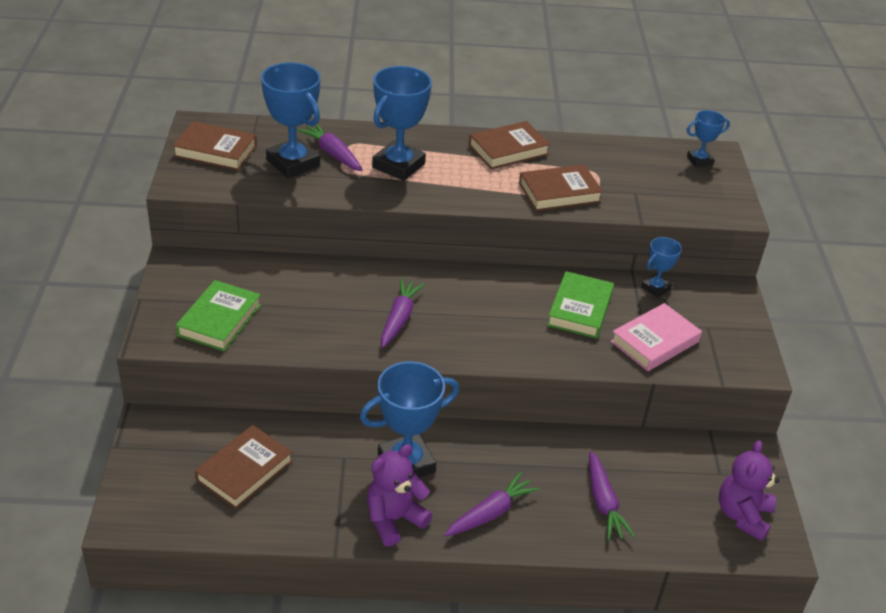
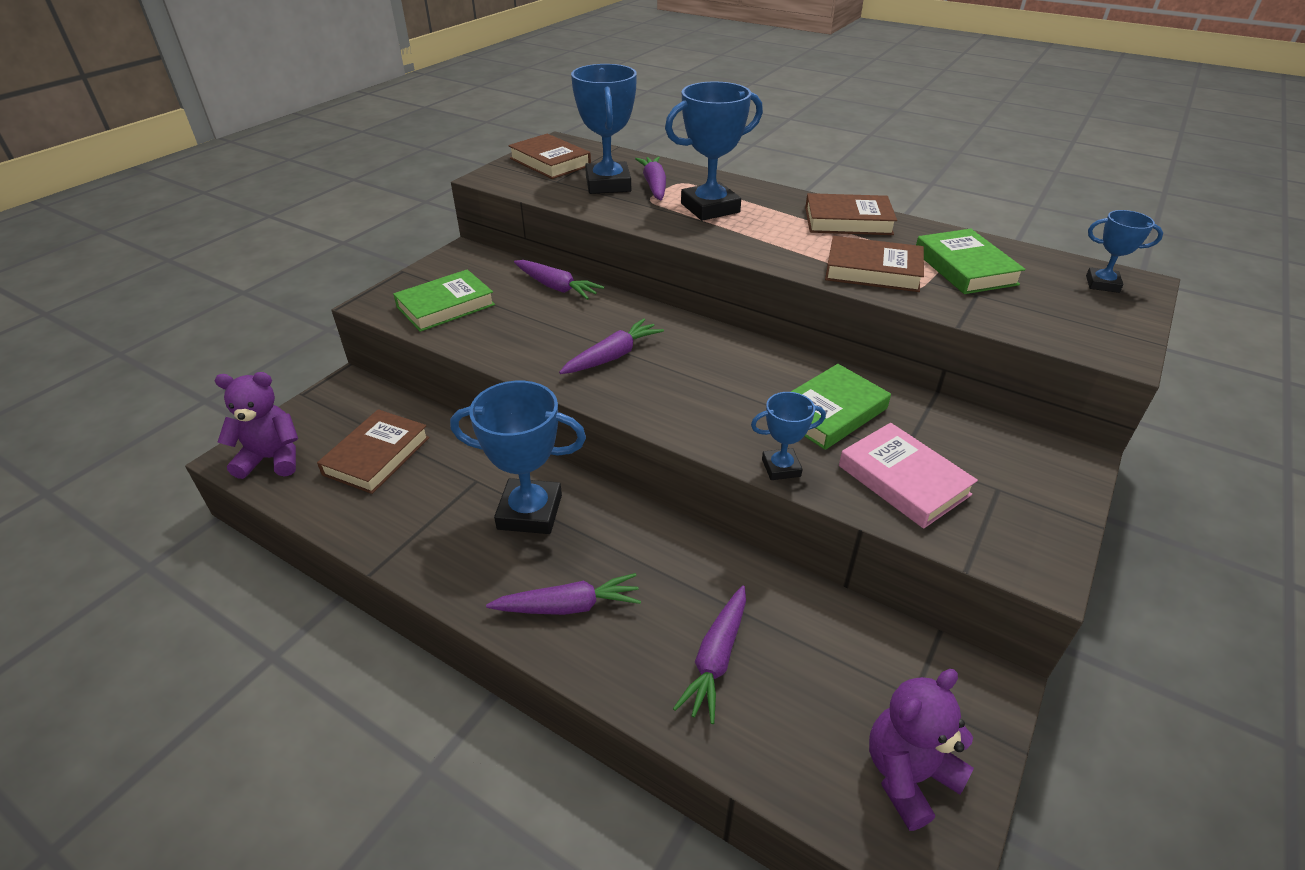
camera: 35 degrees right, 0 degrees up
(244, 471) = (377, 456): brown book -> brown book turned 45 degrees counterclockwise
(295, 271) = (556, 287): none -> purple carrot
(394, 519) = (461, 564): purple teddy bear -> purple teddy bear (272, 459)
(613, 172) = (964, 268): none -> green book
(655, 288) = (954, 421): blue trophy -> blue trophy (781, 468)
(655, 342) = (903, 480): pink book -> pink book turned 60 degrees clockwise

